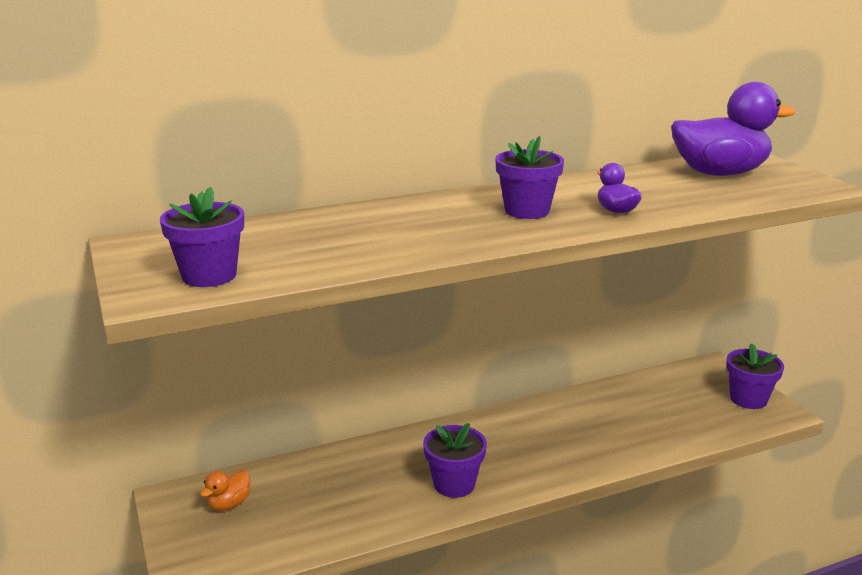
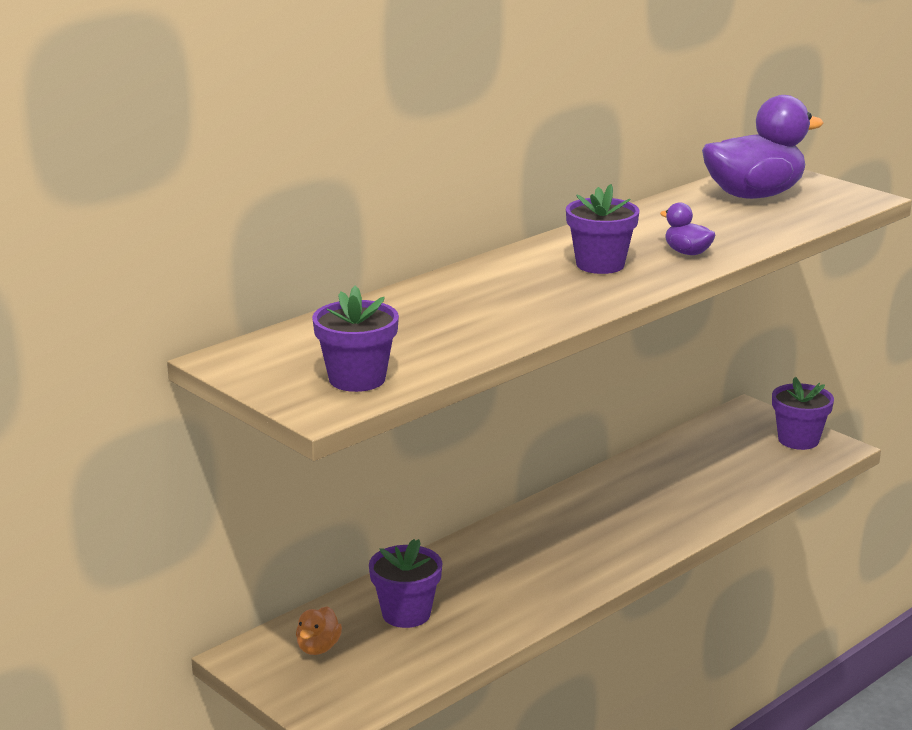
camera: 20 degrees left, 0 degrees up
(454, 484) = (548, 580): purple flower pot -> purple flower pot (406, 614)

